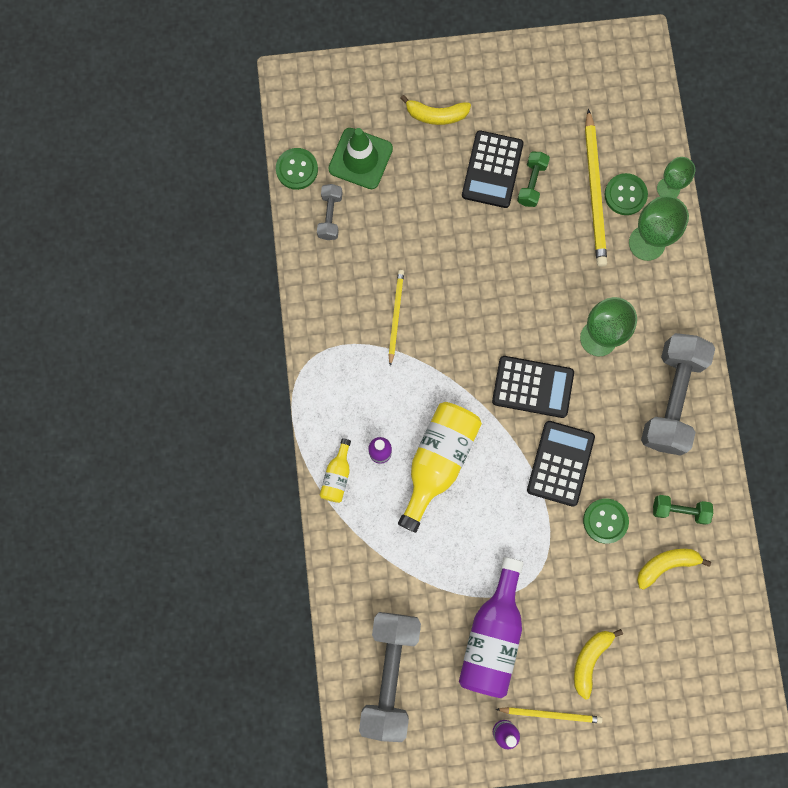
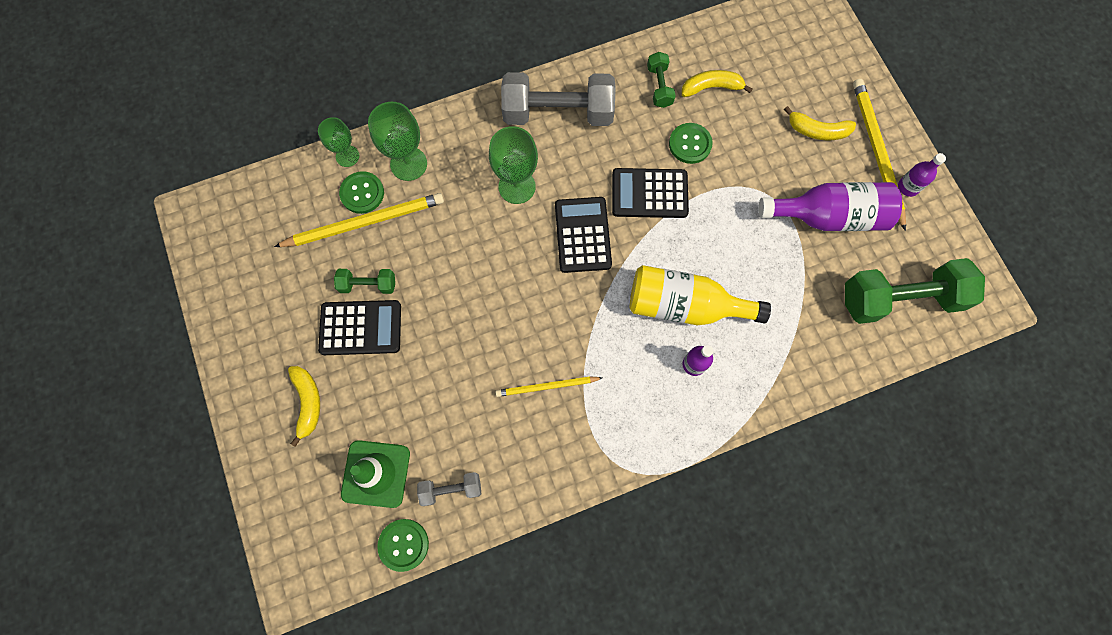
camera: 105 degrees left, 5 degrees down
(337, 476) = (732, 401): yellow bottle -> none
(390, 673) = (899, 298): grey dumbbell -> green dumbbell
(551, 714) = (876, 152): yellow pencil -> yellow pencil, size x1.70
(666, 565) = (711, 87): yellow banana -> yellow banana turned 120 degrees clockwise

